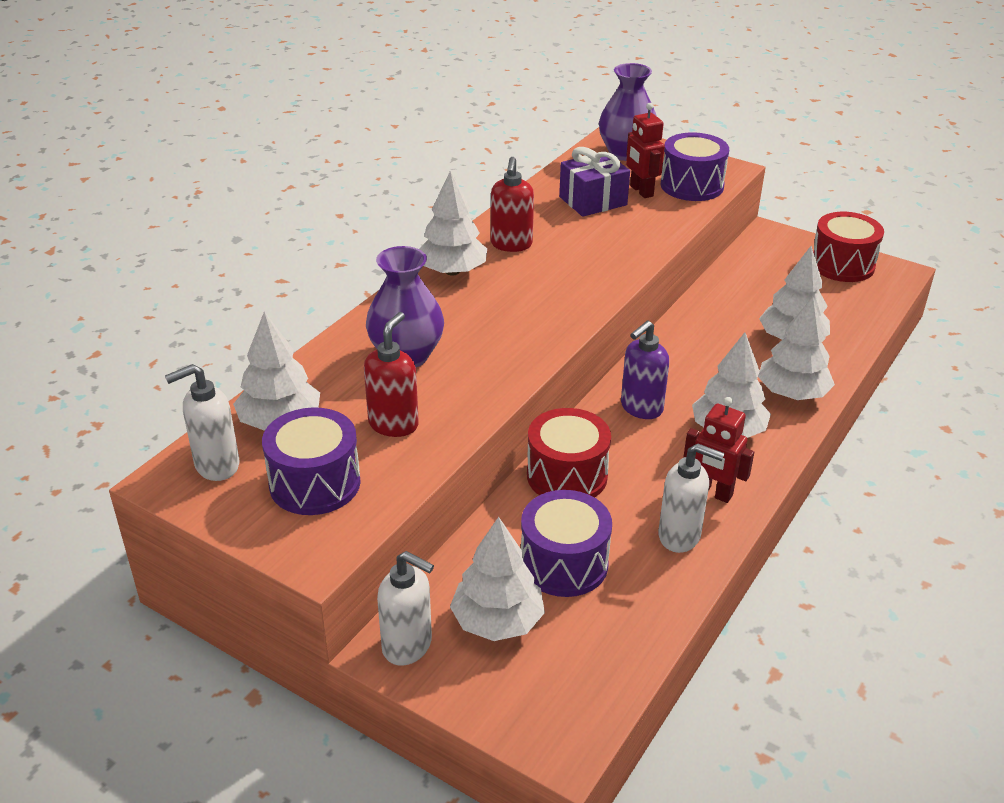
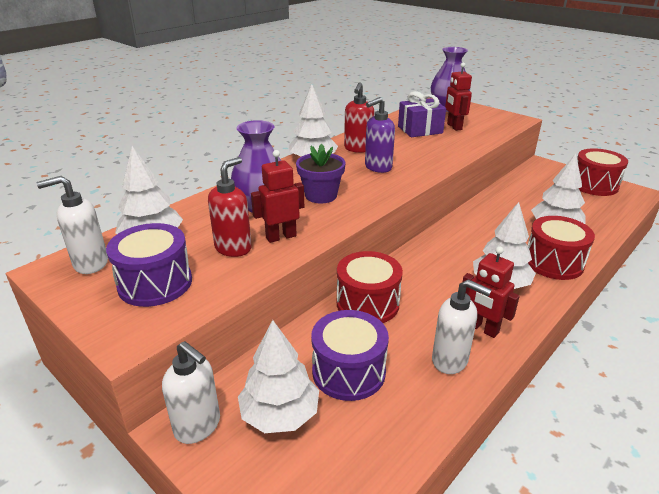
camera: 10 degrees right, 5 degrees down
(449, 401) = (281, 237): none -> red robot
(482, 332) = (321, 195): none -> purple flower pot
(641, 408) = (434, 262): purple soap dispenser -> purple soap dispenser (377, 167)
(692, 185) = (489, 126): purple drum -> none
(792, 393) = (553, 262): white tree -> red drum

